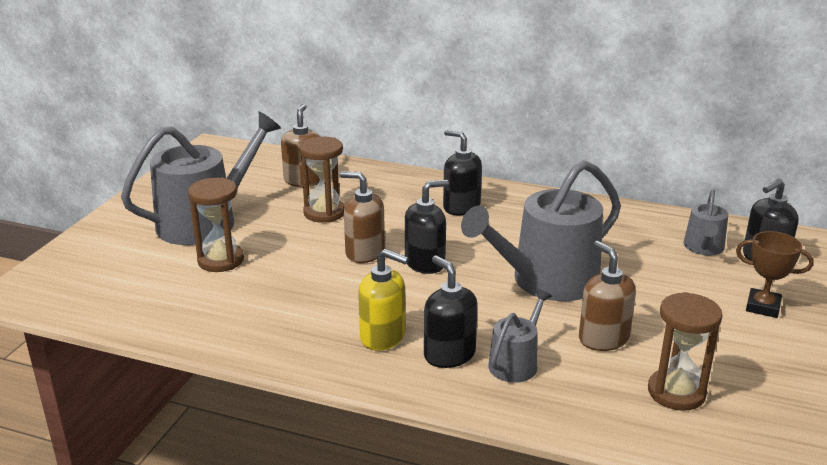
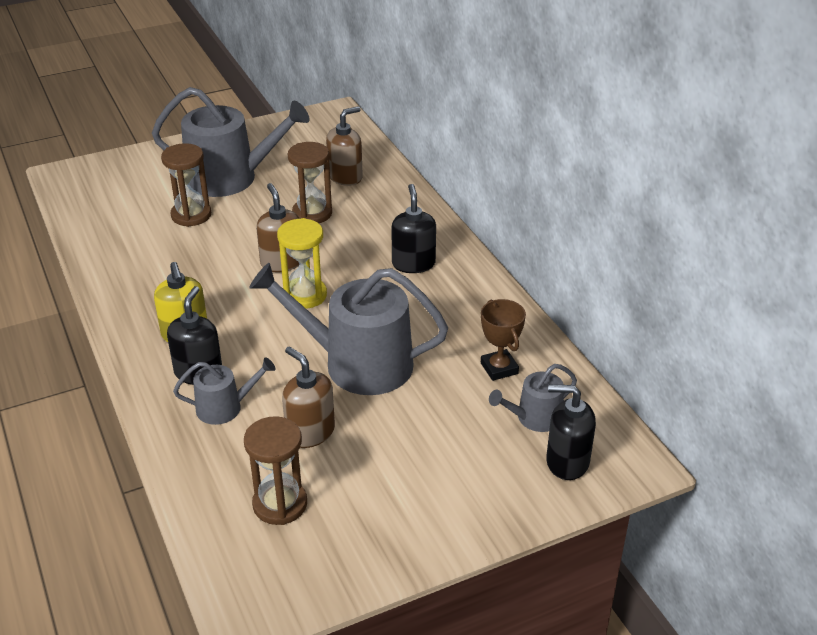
camera: 45 degrees right, 10 degrees up
(425, 263) = (305, 295): black soap dispenser -> yellow hourglass
(603, 338) = (310, 432): brown soap dispenser -> brown soap dispenser turned 60 degrees counterclockwise
(762, 307) = (475, 496): brown trophy -> brown trophy (499, 368)

